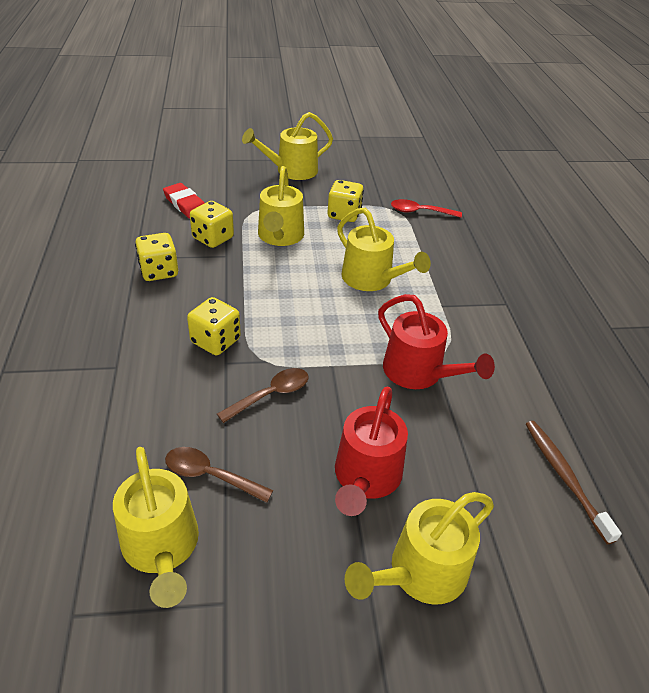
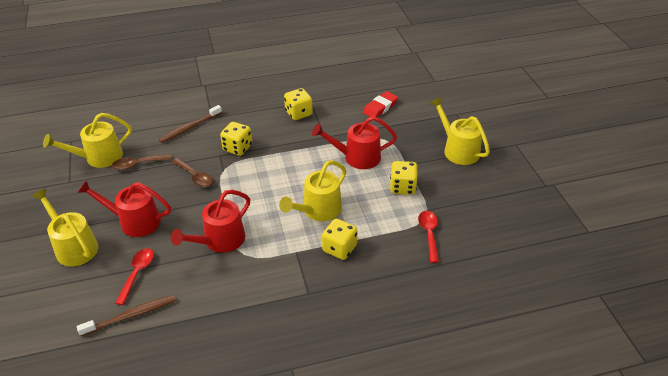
camera: 85 degrees right, 0 degrees up
(131, 397) = (190, 128): none -> brown toothbrush
(210, 475) = (138, 164): brown spoon -> brown spoon turned 120 degrees counterclockwise
(213, 238) = (343, 127): yellow dice -> yellow dice (339, 248)
(280, 236) = (357, 157): yellow watering can -> red watering can
(482, 471) = (137, 273): none -> red spoon

